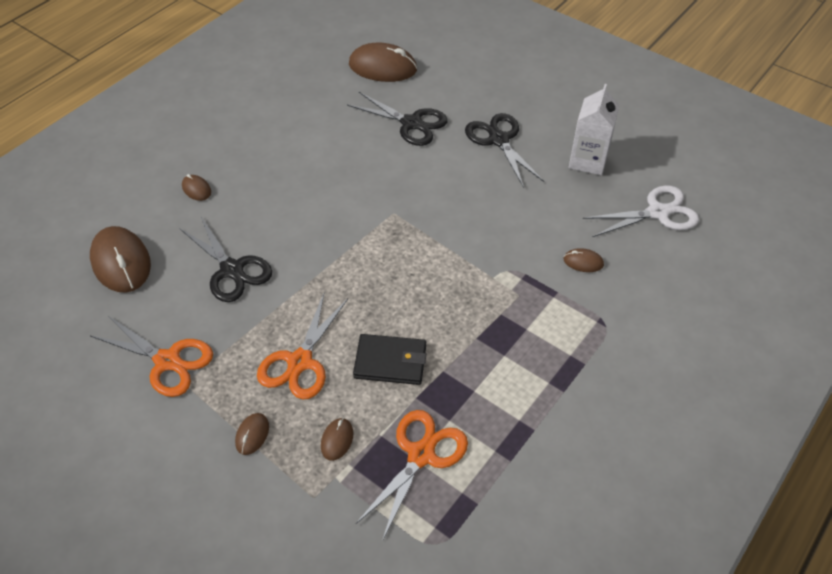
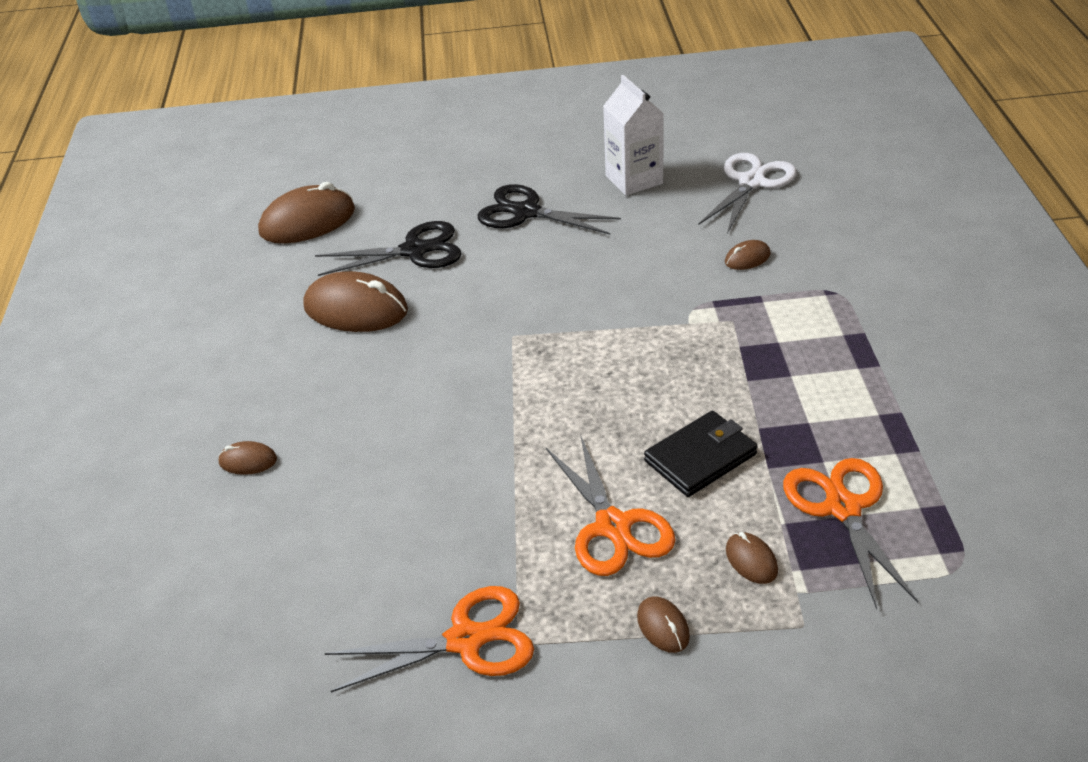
camera: 40 degrees left, 10 degrees down
(121, 262) = (257, 595): brown mouse -> brown mouse (356, 309)
(232, 270) = (410, 503): black scissors -> none

